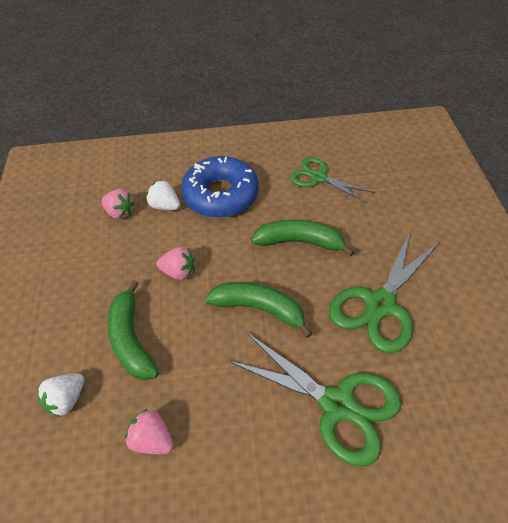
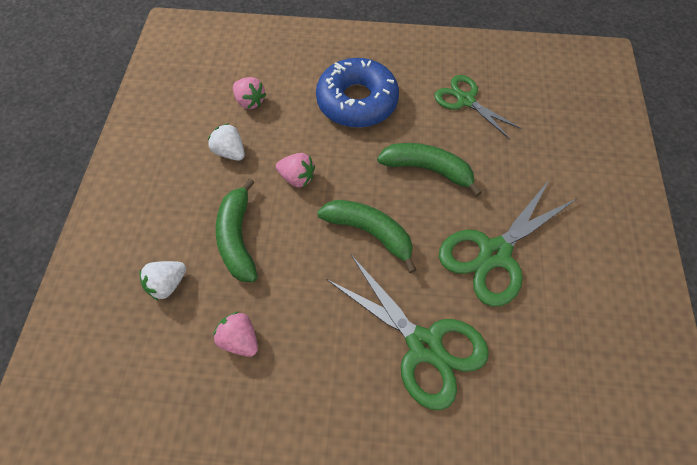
camera: 10 degrees right, 10 degrees up
(165, 206) = (297, 103): white strawberry -> white strawberry (230, 152)

